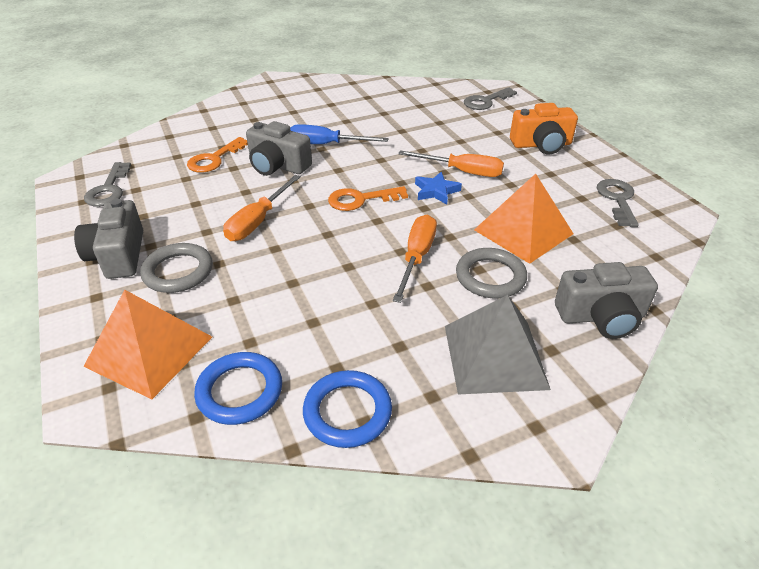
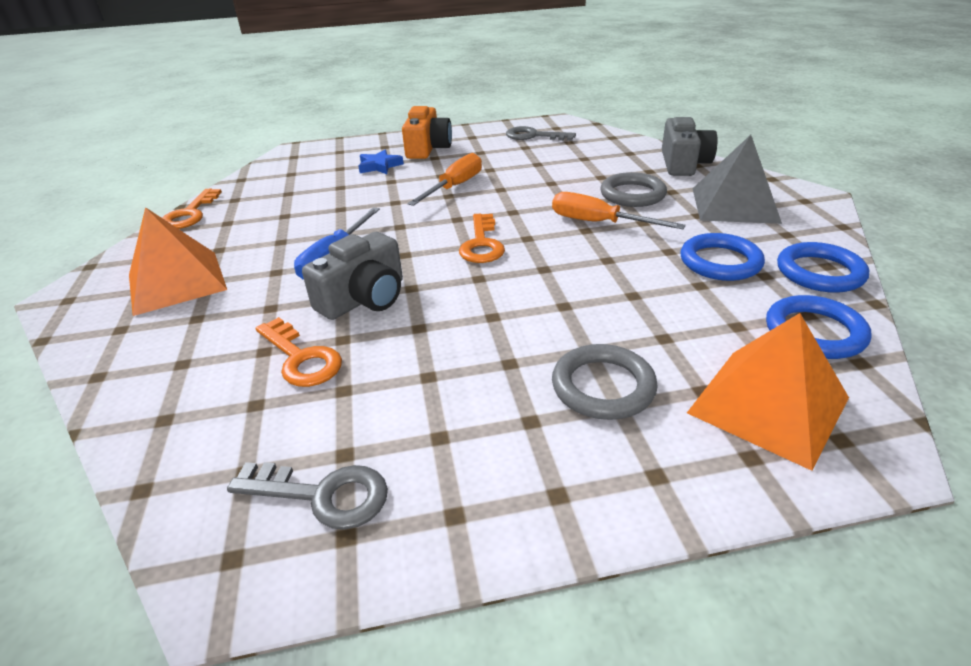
camera: 75 degrees left, 5 degrees down
(118, 255) = (550, 457): grey camera -> none
(258, 221) = (500, 317): orange screwdriver -> none
(356, 337) = (720, 262): none -> blue ring
(375, 82) = (190, 214): none -> orange key
(436, 191) = (485, 202): blue star -> blue star (379, 166)
(486, 101) = (316, 160): grey key -> none
(523, 231) = (568, 174): orange pyramid -> orange pyramid (176, 282)

